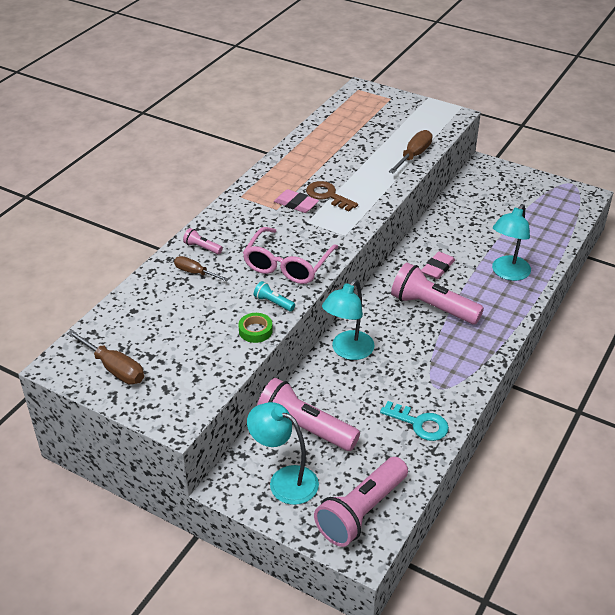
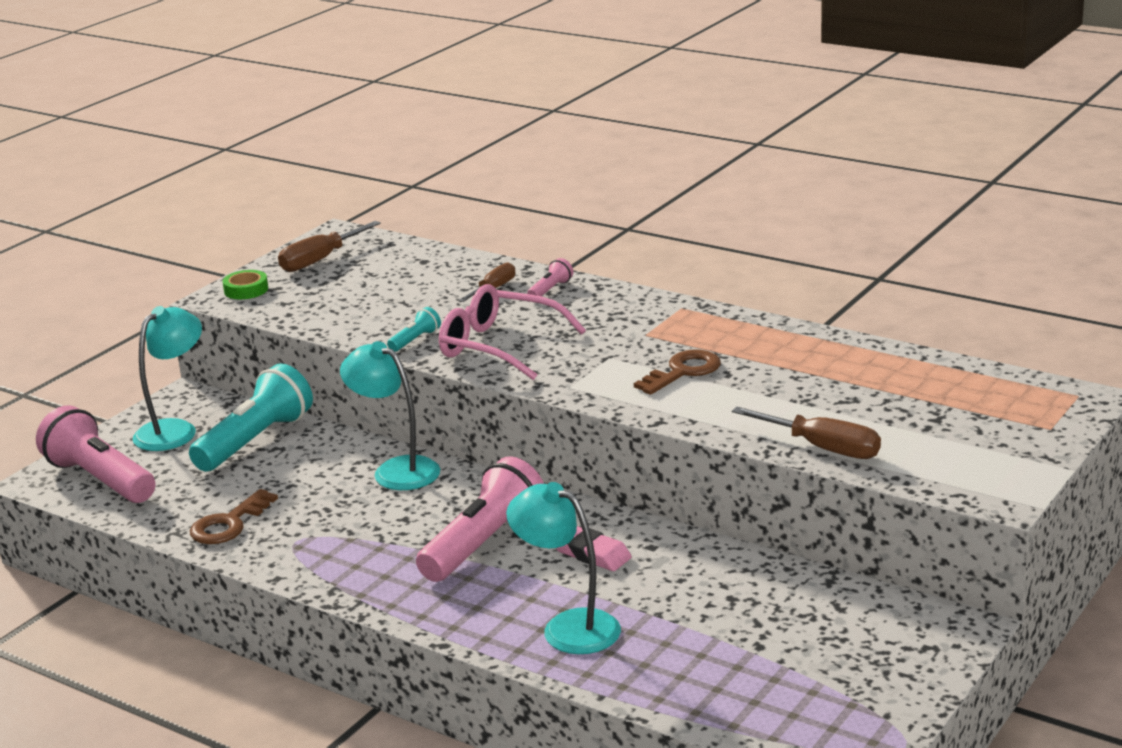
camera: 95 degrees right, 15 degrees down
(255, 331) = (360, 331): green tape -> green tape (246, 290)
(296, 204) = (658, 348): pink eraser -> none
(304, 428) = (255, 441): pink flashlight -> turquoise flashlight
(419, 424) = (229, 524): turquoise key -> brown key

